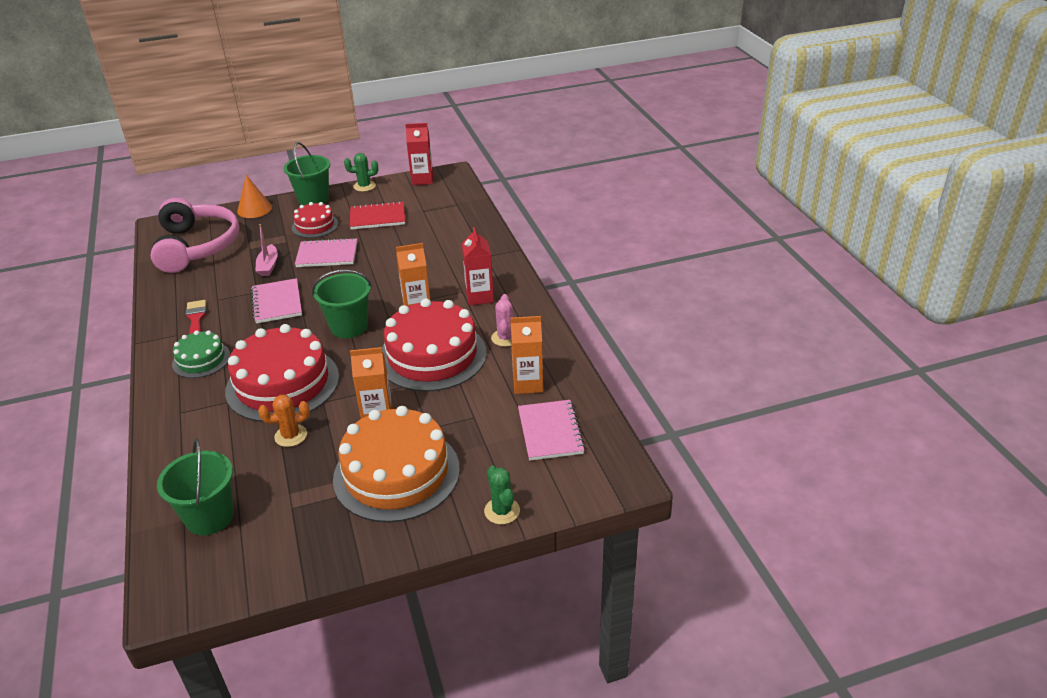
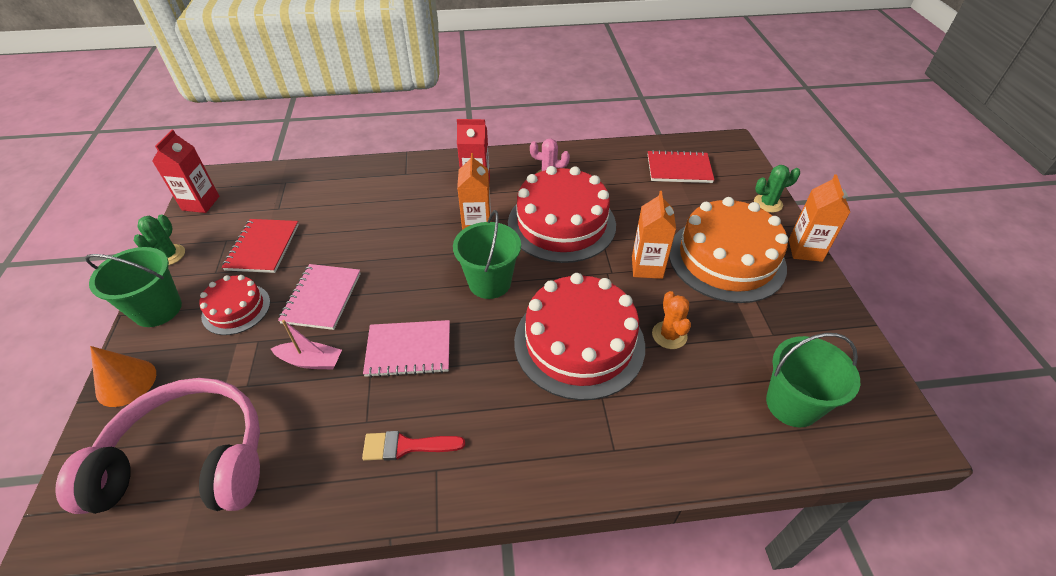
camera: 80 degrees left, 10 degrees up
(201, 360) = (508, 432): green cake -> none
(528, 384) = (617, 172): orange carton -> orange carton (805, 250)
(550, 432) = (679, 169): pink notebook -> red notebook

